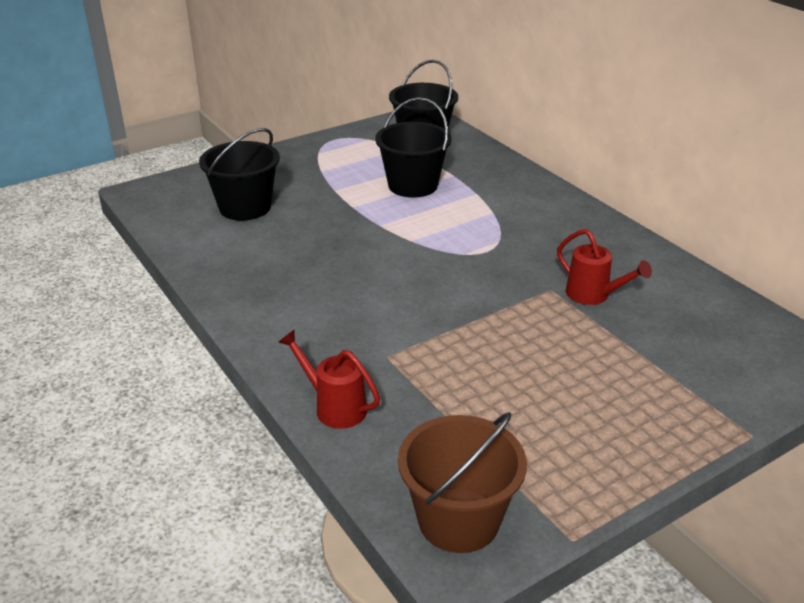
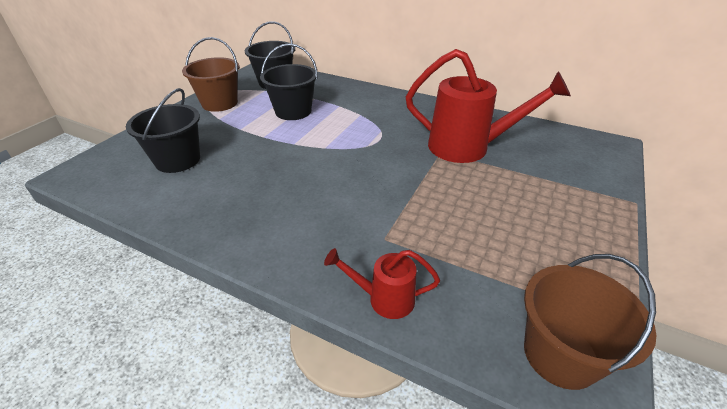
camera: 30 degrees left, 5 degrees up
(336, 152) = (219, 103): none -> brown bucket
(593, 295) = (467, 147): red watering can -> red watering can, size x2.01

